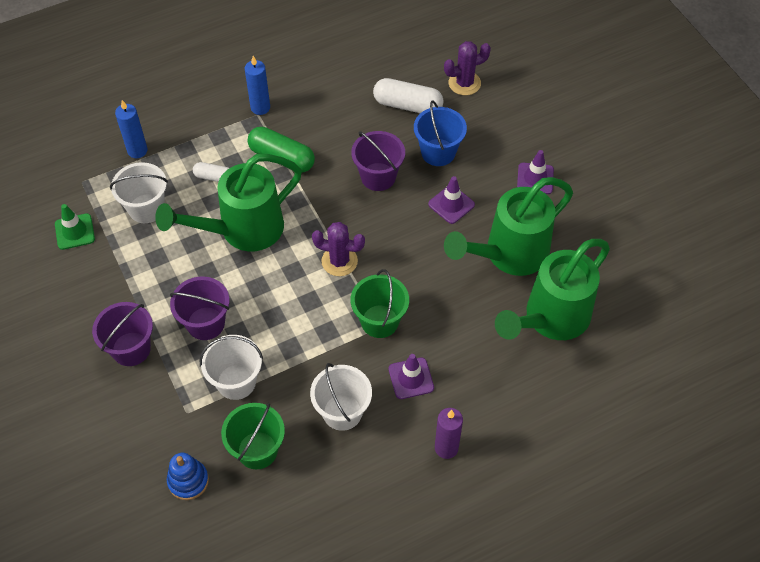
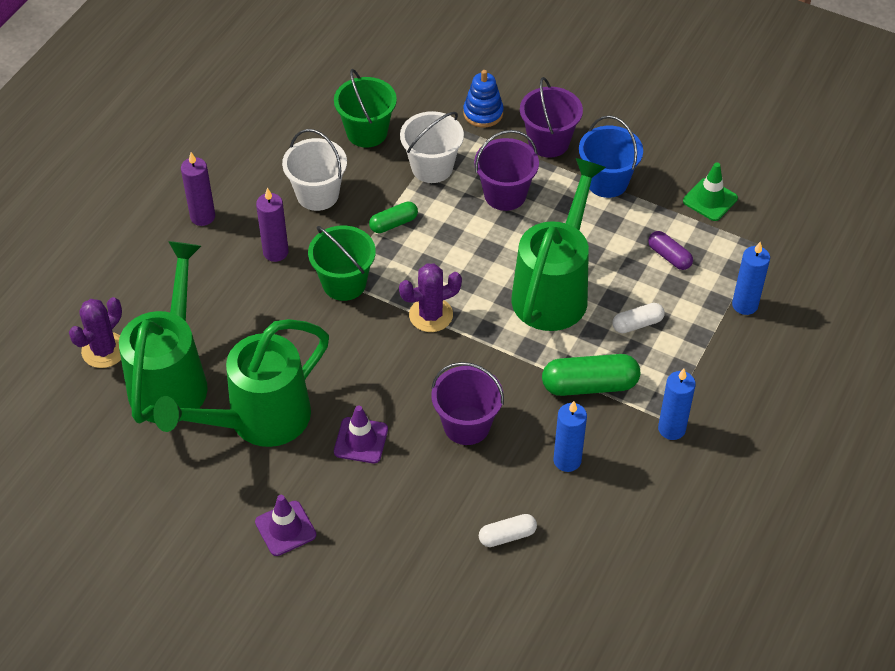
camera: 145 degrees right, 5 degrees down
(146, 208) = (669, 256): white bucket -> purple capsule
(188, 481) = (403, 86): blue stacking toy -> blue stacking toy (483, 113)
(306, 349) = (393, 223): none -> green capsule
(337, 124) = (567, 460): none -> blue candle
(407, 105) = (507, 536): white capsule -> white capsule, size x0.58
(411, 378) = (275, 252): purple traffic cone -> purple candle
(438, 152) = (423, 495): blue bucket -> blue bucket (607, 182)
(464, 83) = (462, 611): purple cactus -> purple cactus (104, 350)
(509, 254) = (258, 421): green watering can -> green watering can turned 150 degrees counterclockwise

